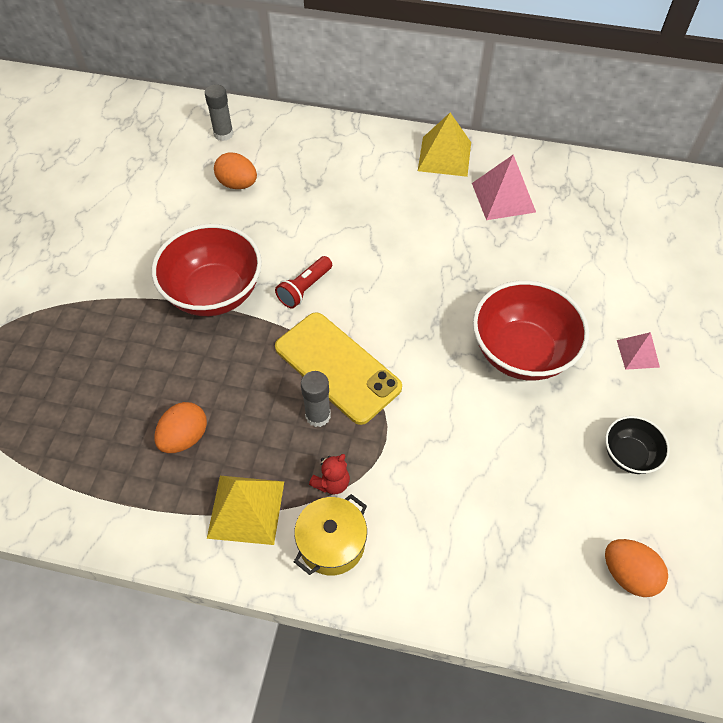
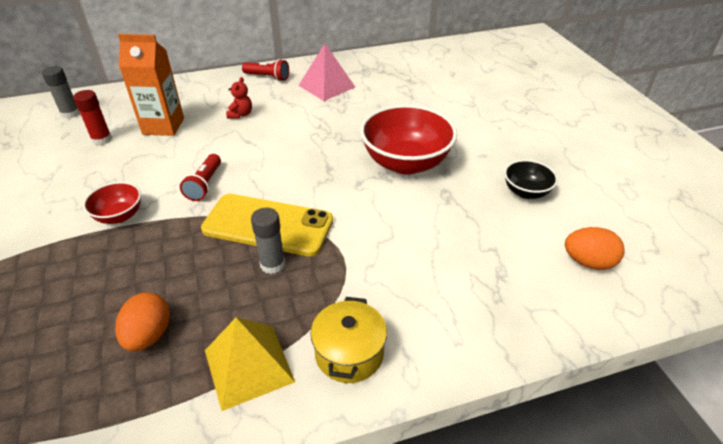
camera: 30 degrees left, 15 degrees down
(214, 293) = (119, 216): red bowl -> red bowl, size x0.52
(237, 184) = (102, 139): orange egg -> red glue stick
(302, 189) = (163, 126): none -> orange carton
(332, 483) = (318, 307): red teddy bear -> red teddy bear (241, 114)
(444, 156) = (268, 77): yellow pyramid -> red flashlight
(638, 353) = (483, 136): pink pyramid -> none

